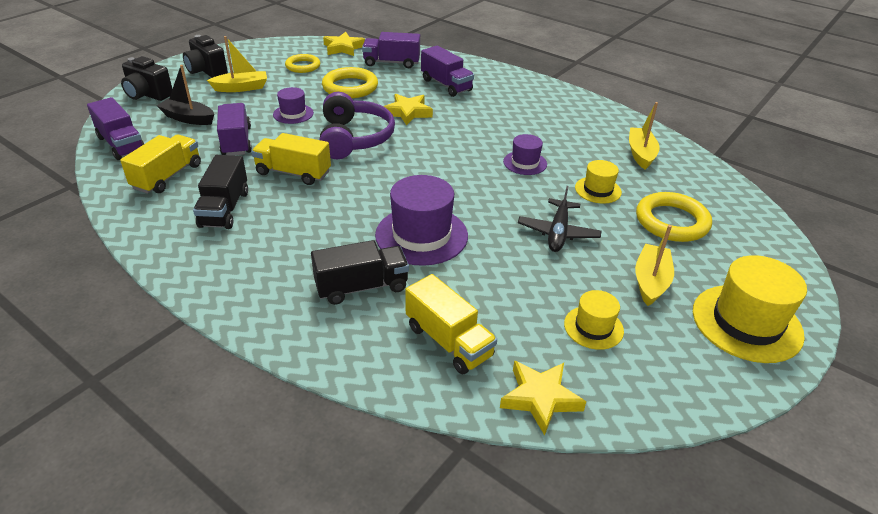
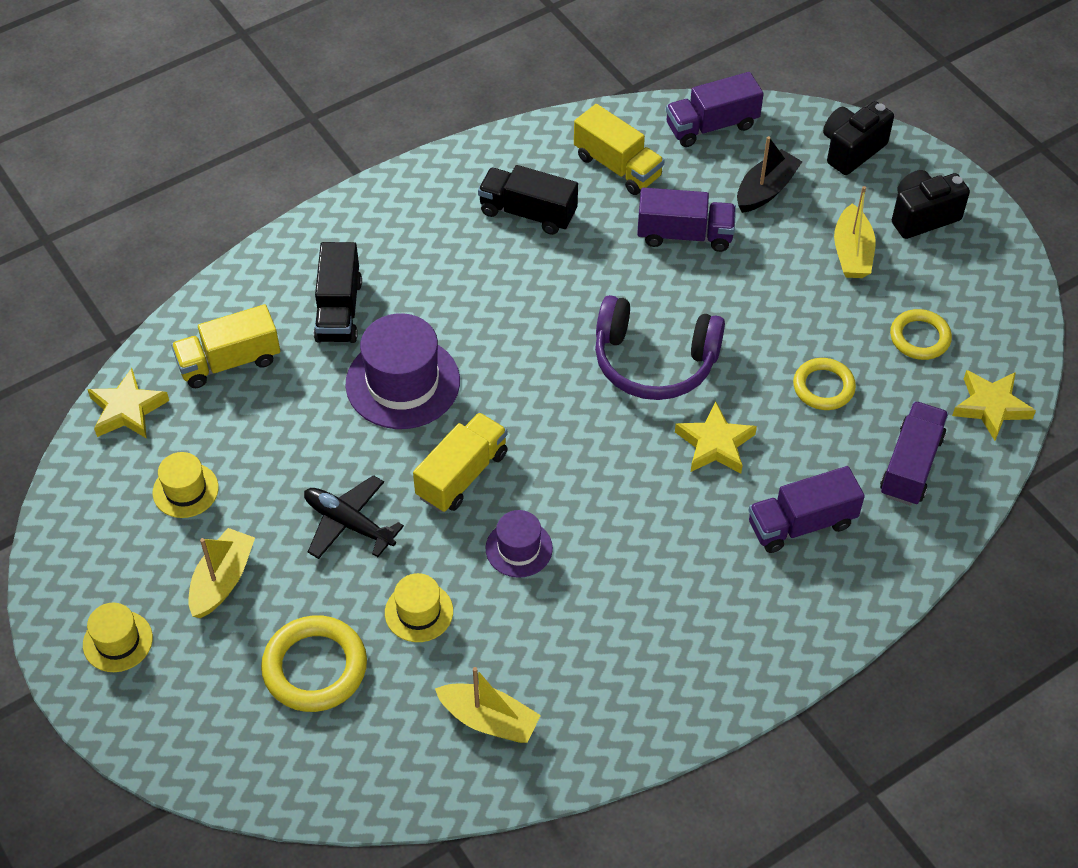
camera: 110 degrees right, 15 degrees up
(293, 114) = (749, 303): purple hat -> none
(293, 173) = (584, 283): yellow truck -> yellow truck (462, 475)
(350, 87) = (823, 387): yellow ring -> yellow ring, size x0.66
(650, 281) = (222, 580): yellow boat -> yellow boat turned 105 degrees counterclockwise
(746, 323) = (117, 641): yellow hat -> yellow hat, size x0.55

